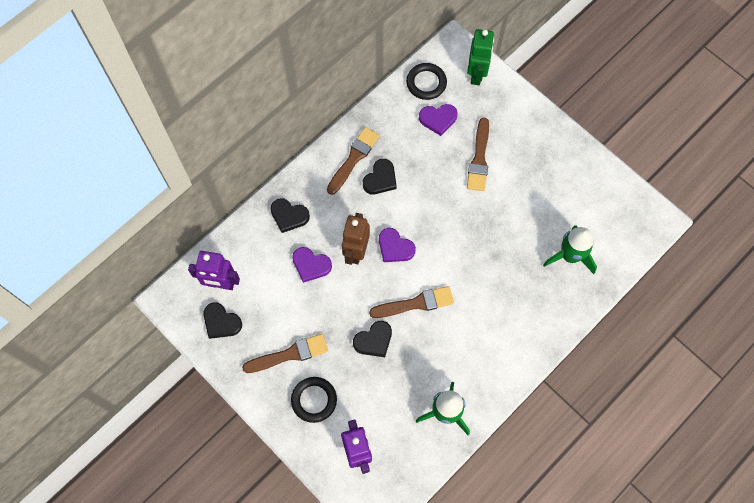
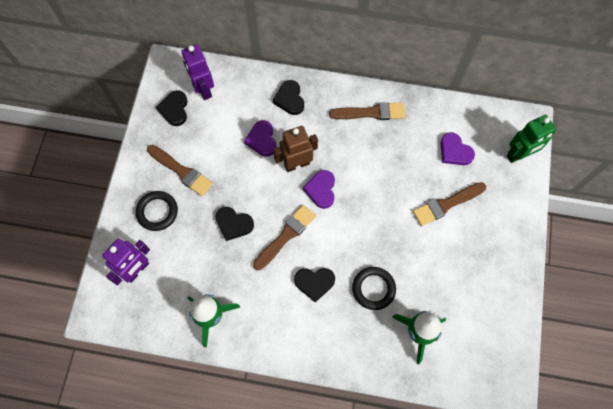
camera: 55 degrees right, 0 degrees up
(380, 179) = (369, 142): black heart -> black heart (314, 283)
(415, 303) = (286, 235): brown brush -> brown brush turned 90 degrees counterclockwise
(426, 83) = (478, 122): black ring -> black ring (373, 289)

